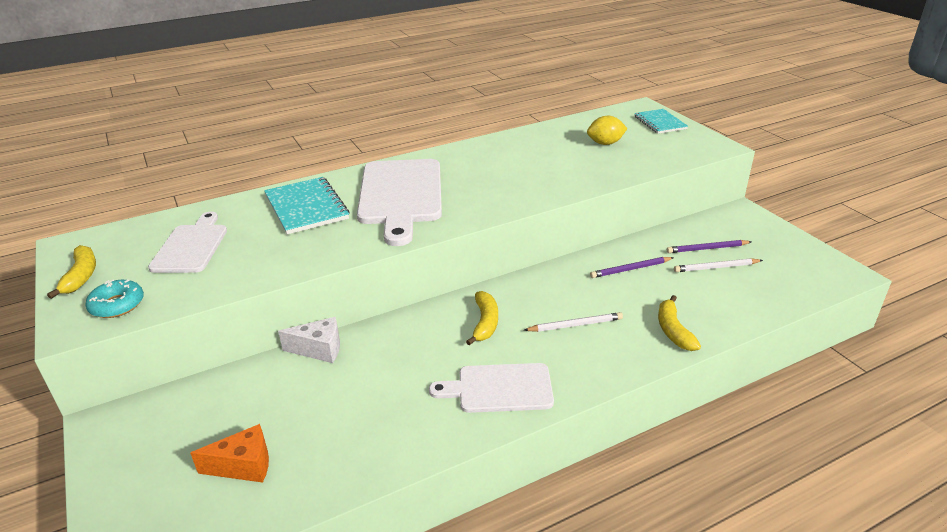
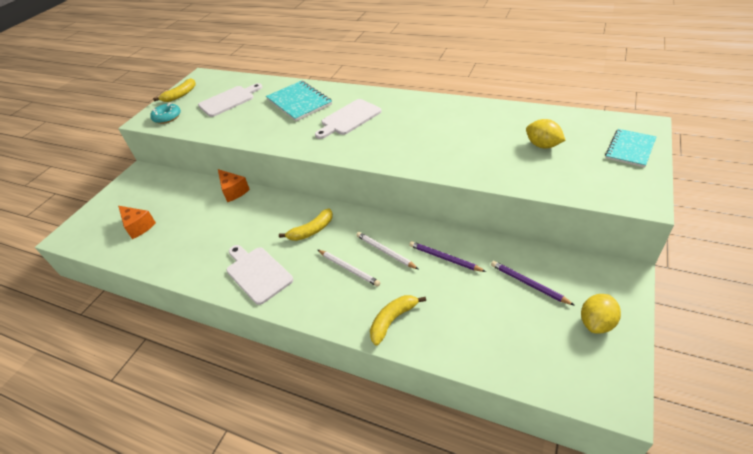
camera: 55 degrees right, 10 degrees up
(306, 207) = (299, 102): turquoise notebook -> turquoise notebook turned 60 degrees counterclockwise
(319, 349) = (233, 191): white cheese -> orange cheese
(400, 195) = (349, 118): white cutting board -> white cutting board, size x0.60
(716, 267) = (507, 303): white pencil -> white pencil (385, 252)
(775, 244) = (596, 323): none -> yellow lemon

